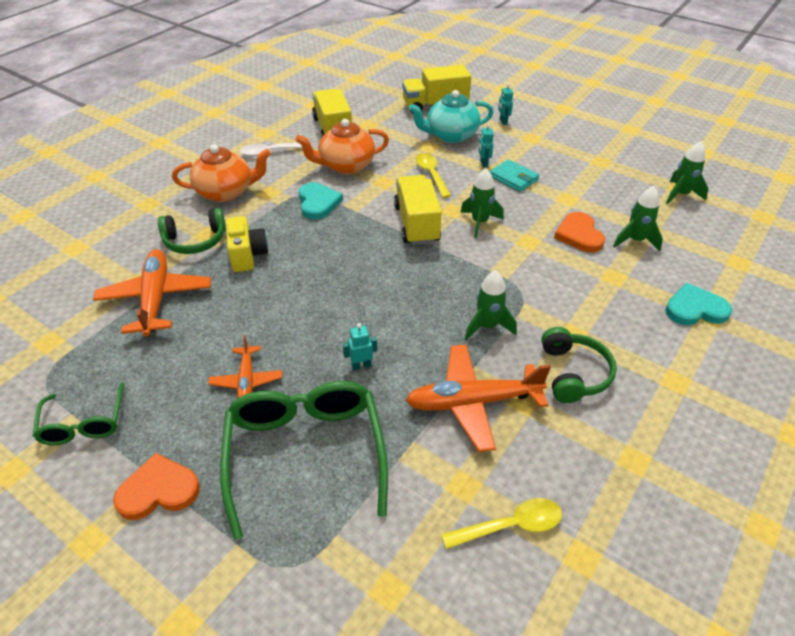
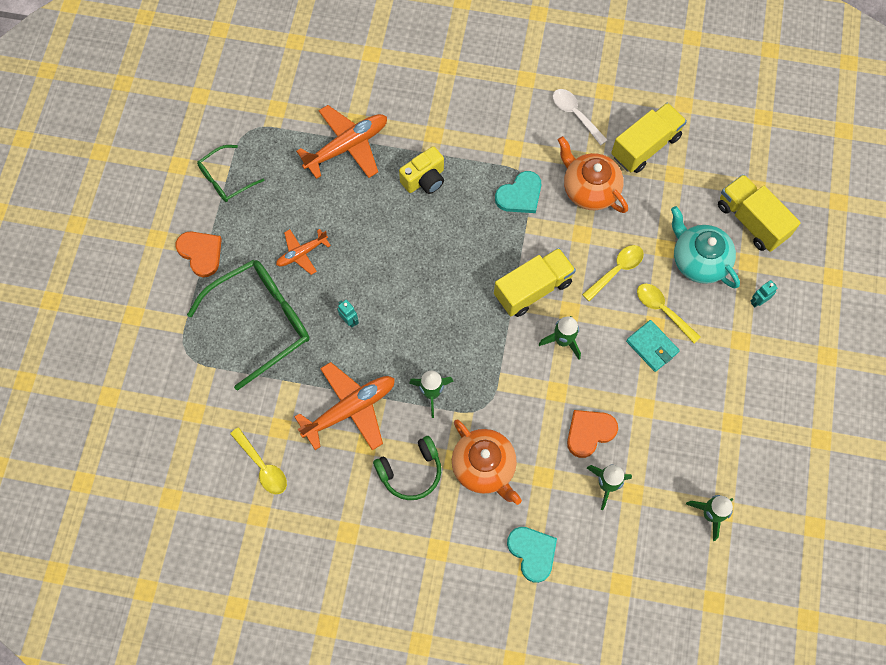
camera: 65 degrees right, 25 degrees up
(195, 241) = (422, 131): green headphones -> none
(226, 192) = (496, 114): orange teapot -> orange teapot (484, 467)
(473, 402) = (350, 409): orange plane -> orange plane turned 90 degrees clockwise
(483, 163) = (662, 310): turquoise robot -> yellow spoon
(513, 178) = (652, 347): turquoise wallet -> turquoise wallet turned 60 degrees counterclockwise

